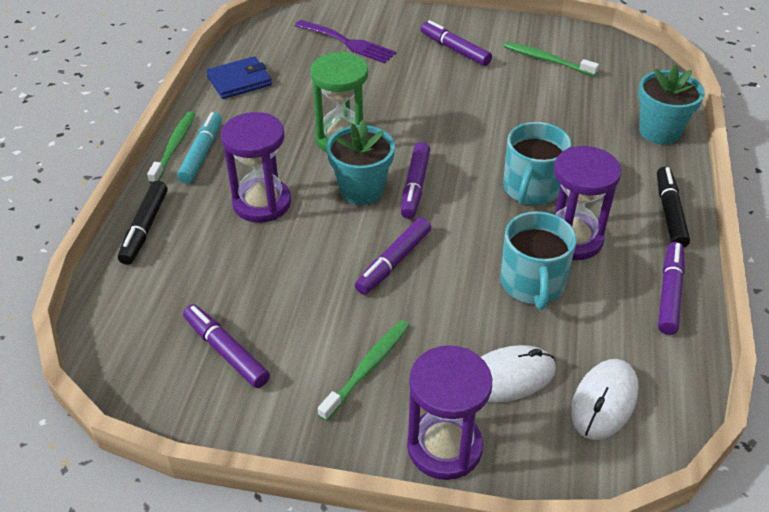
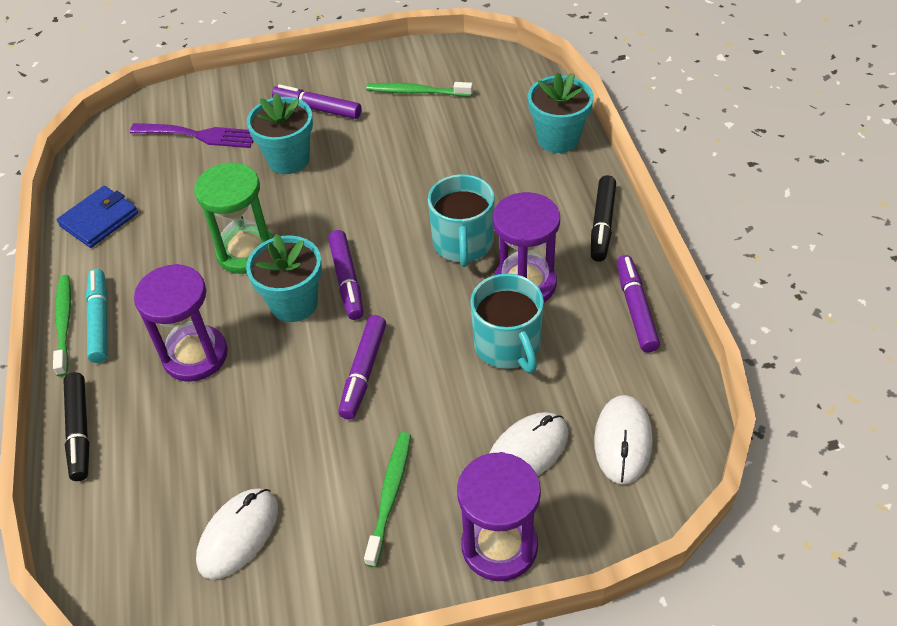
camera: 20 degrees left, 5 degrees up
(226, 351) = (238, 535): purple marker -> white mouse
(412, 81) = (288, 159): none -> turquoise flower pot
(669, 213) = (602, 224): black marker -> black marker turned 150 degrees counterclockwise

